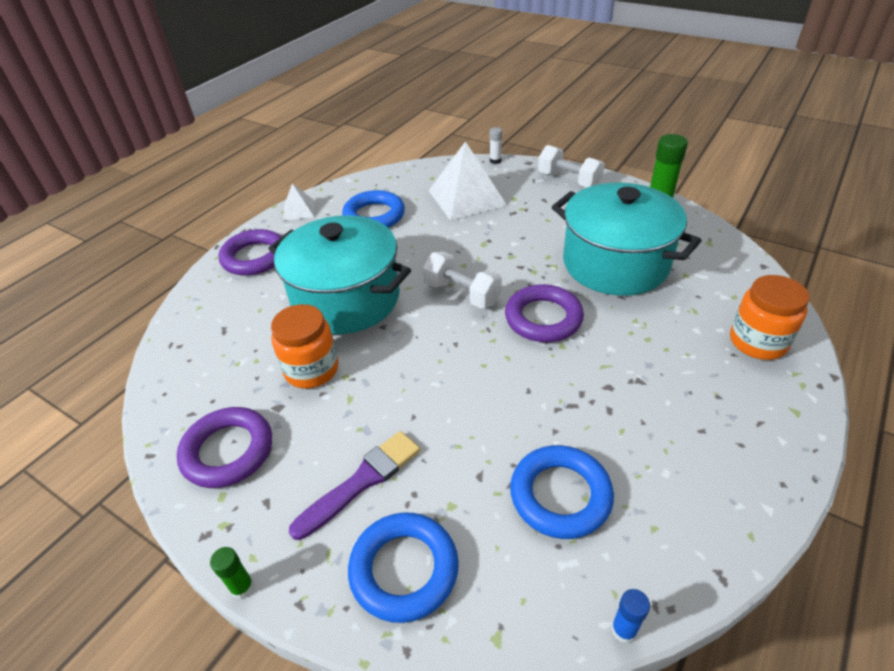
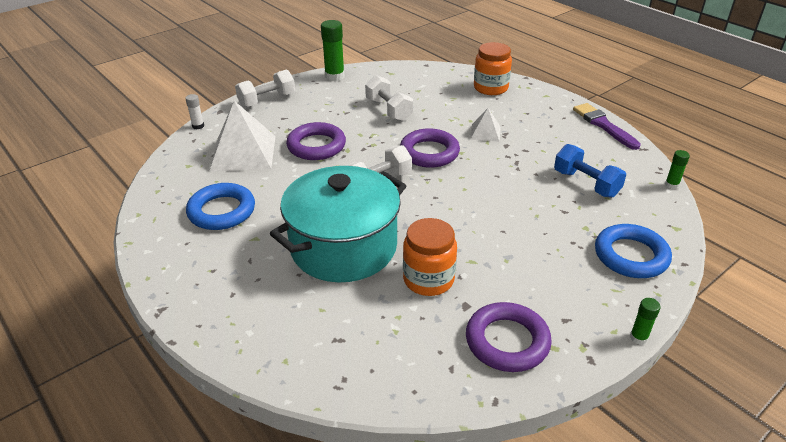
camera: 75 degrees left, 5 degrees down
(254, 257) = (224, 307): purple ring -> purple ring (316, 146)
(299, 210) = (158, 264): white pyramid -> white pyramid (485, 132)
(361, 482) = (557, 265): purple brush -> purple brush (603, 125)
(560, 495) = (586, 184): blue ring -> blue dumbbell
(615, 263) = (389, 110): turquoise pot -> white dumbbell
(624, 630) = (671, 185): blue glue stick -> green glue stick

